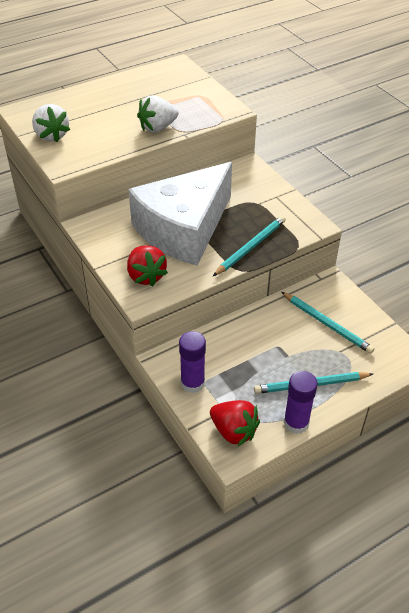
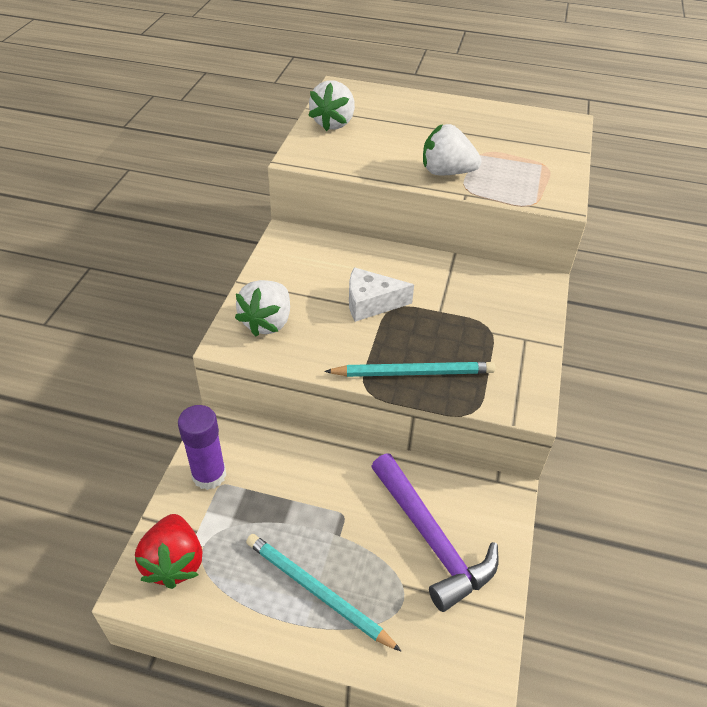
camera: 45 degrees right, 0 degrees up
(146, 276) = (267, 322): red strawberry -> white strawberry
(184, 229) = (371, 303): white cheese -> white cheese, size x0.41
(296, 423) = (242, 618): purple glue stick -> none
(327, 324) = (432, 539): turquoise pencil -> purple hammer

